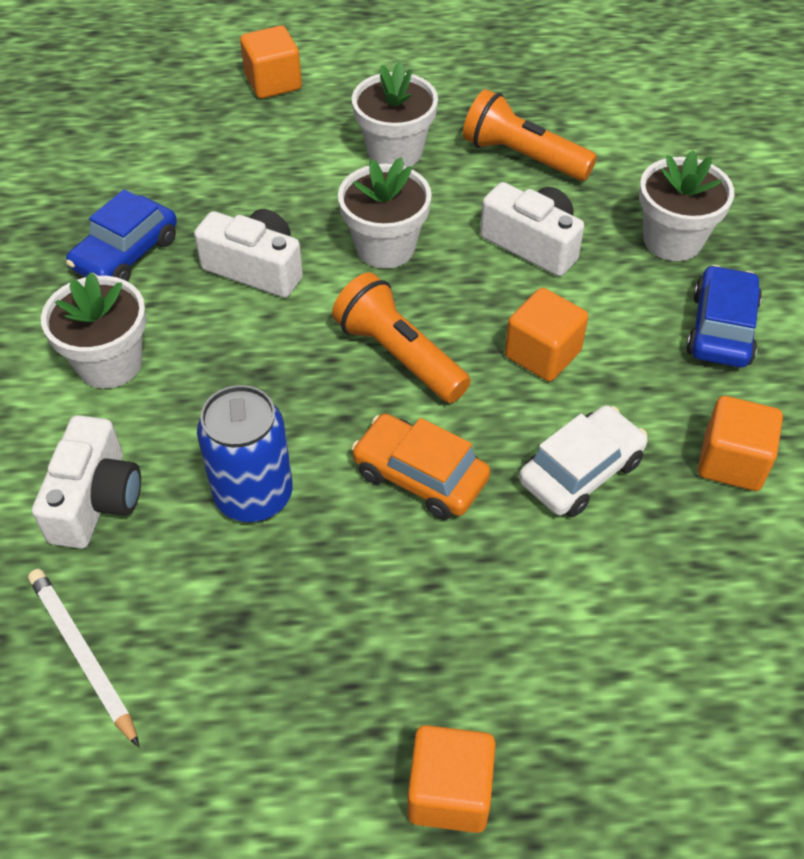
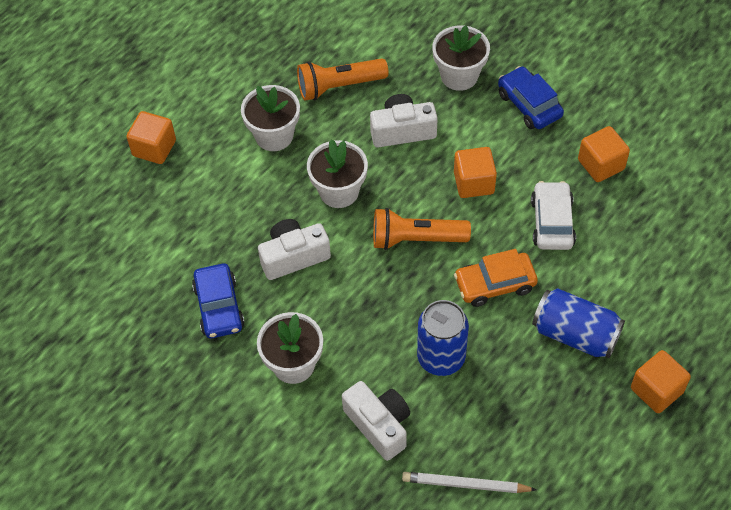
camera: 45 degrees left, 5 degrees up
(438, 619) = (575, 334): none -> blue can

